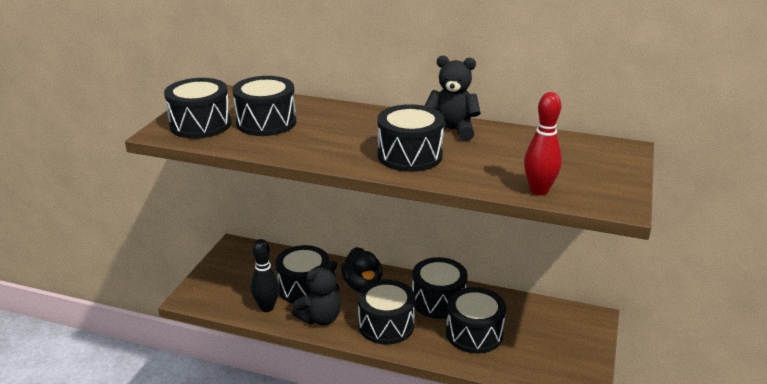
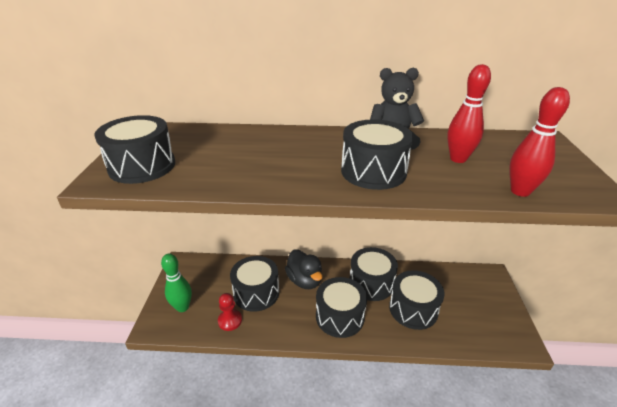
camera: 15 degrees left, 5 degrees up
(222, 287) = (182, 307): none -> green bowling pin
(266, 122) = (212, 155): black drum -> none
(267, 307) = (230, 320): black bowling pin -> red pawn
(320, 318) = (281, 321): black teddy bear -> none
(505, 155) = (458, 159): none -> red bowling pin

